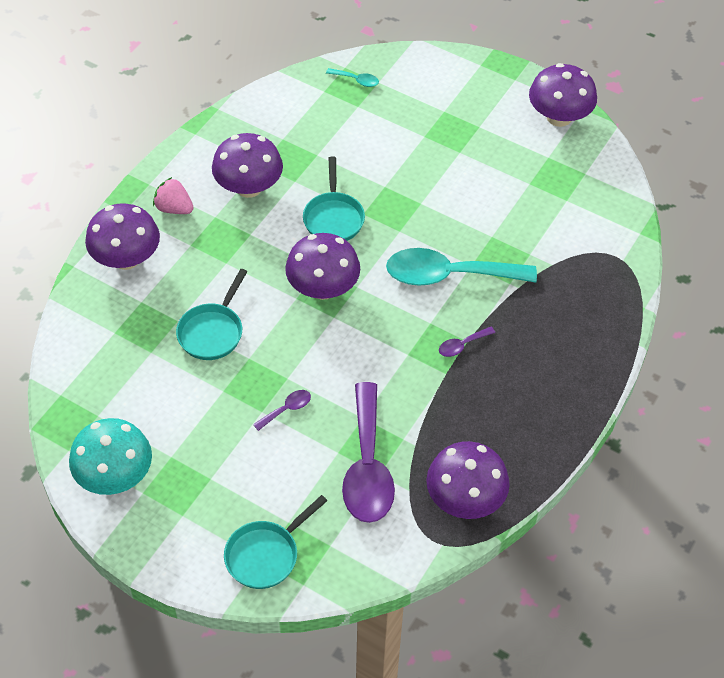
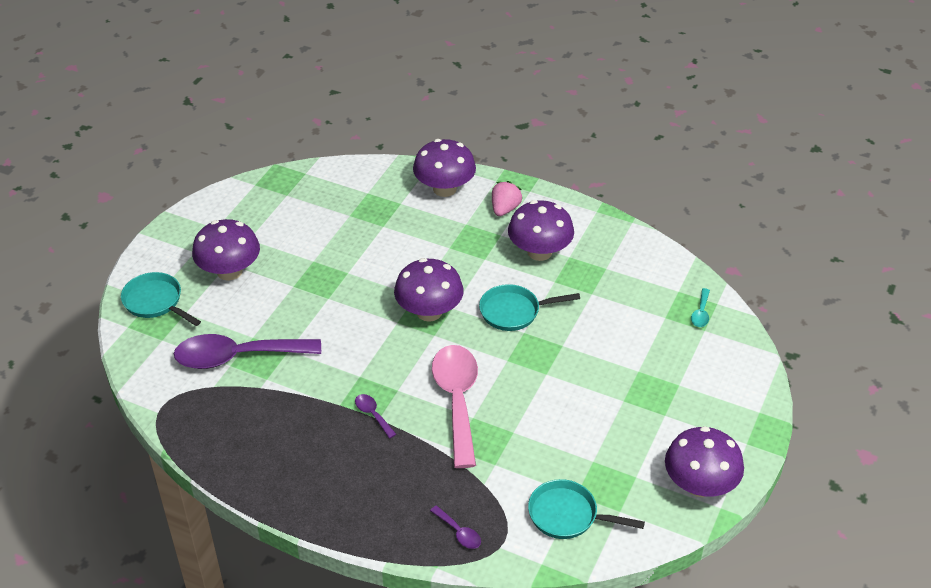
camera: 85 degrees right, 10 degrees down
(115, 476) = (231, 211): turquoise mushroom -> none
(212, 331) = (373, 247): turquoise pan -> turquoise pan (568, 515)
(287, 409) = (295, 300): purple spoon -> purple spoon (459, 532)
(449, 275) = (457, 400): turquoise spoon -> pink spoon
(465, 499) = (202, 425): purple mushroom -> purple mushroom (229, 271)

